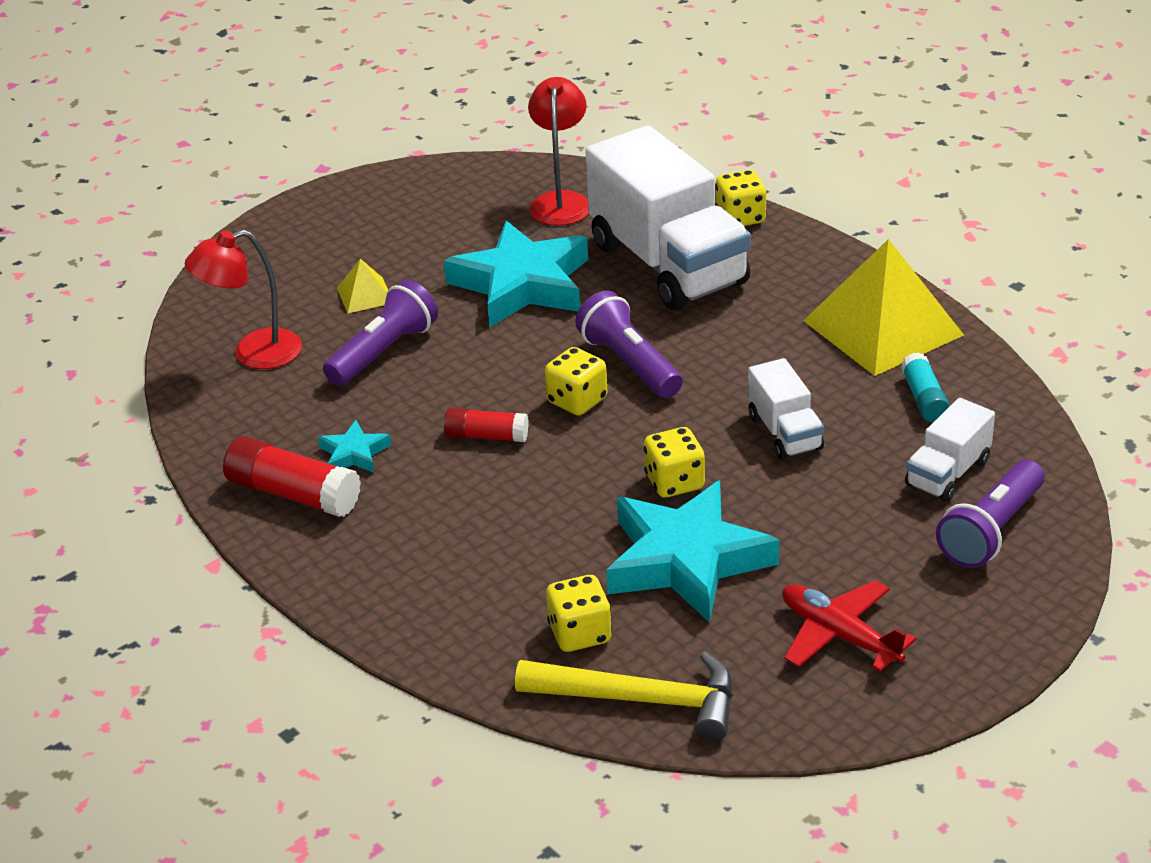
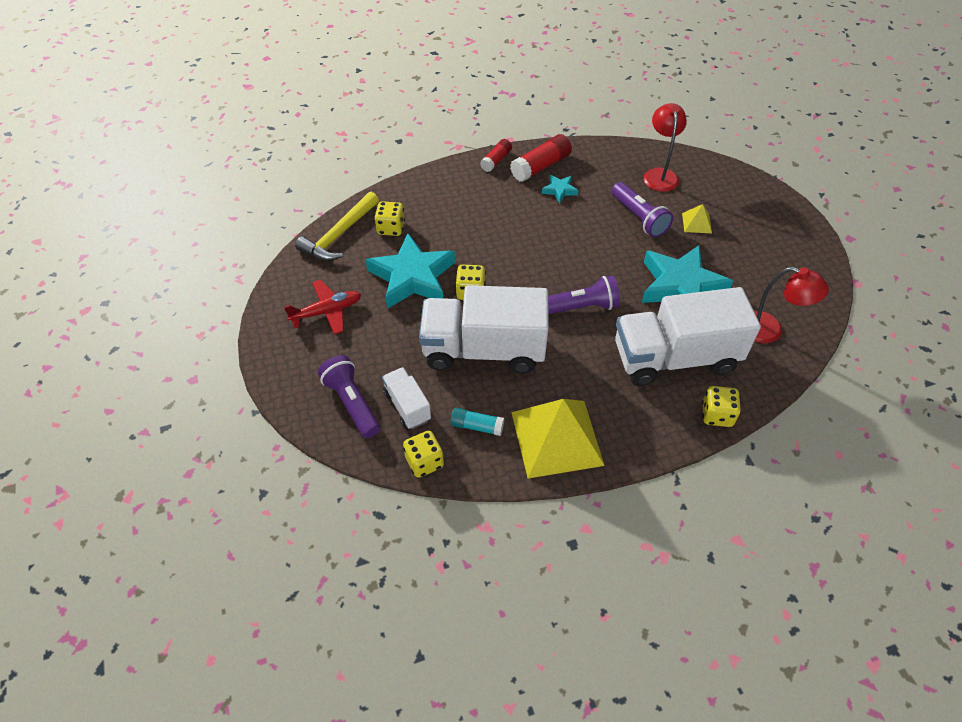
camera: 110 degrees right, 15 degrees up
(486, 436) = (547, 236): red glue stick -> red glue stick (496, 160)
(577, 401) = (558, 276): yellow dice -> yellow dice (424, 462)
(785, 432) = (483, 350): white truck -> white truck, size x2.12

